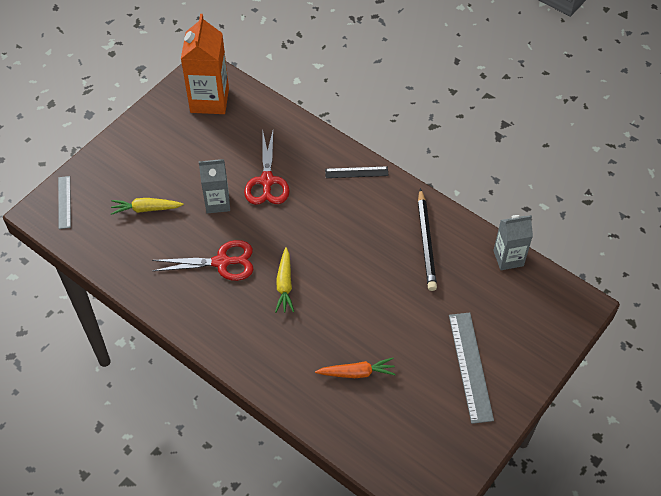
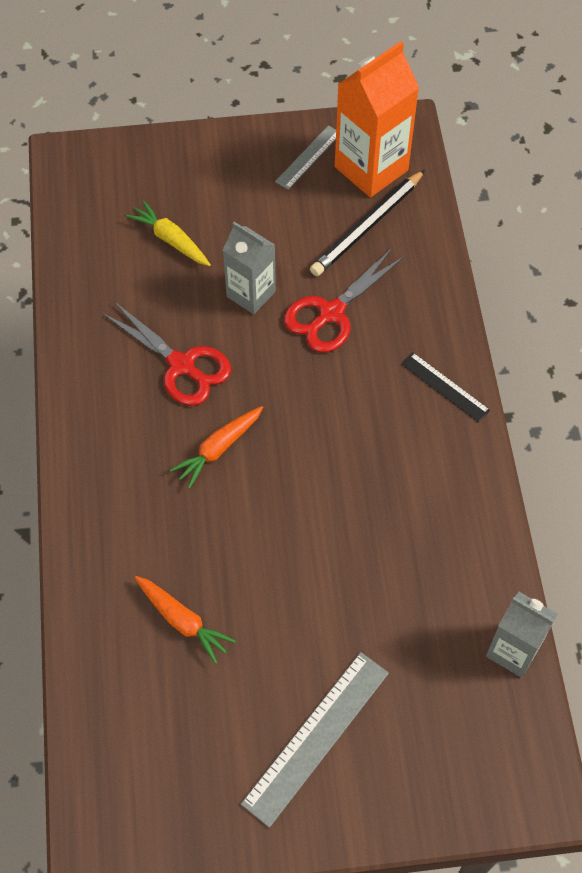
camera: 45 degrees right, 5 degrees up
(64, 202) = (101, 166): grey ruler -> grey ruler (308, 157)
(284, 284) = (218, 449): yellow carrot -> orange carrot
(426, 242) = (433, 541): black pencil -> black pencil (367, 226)

